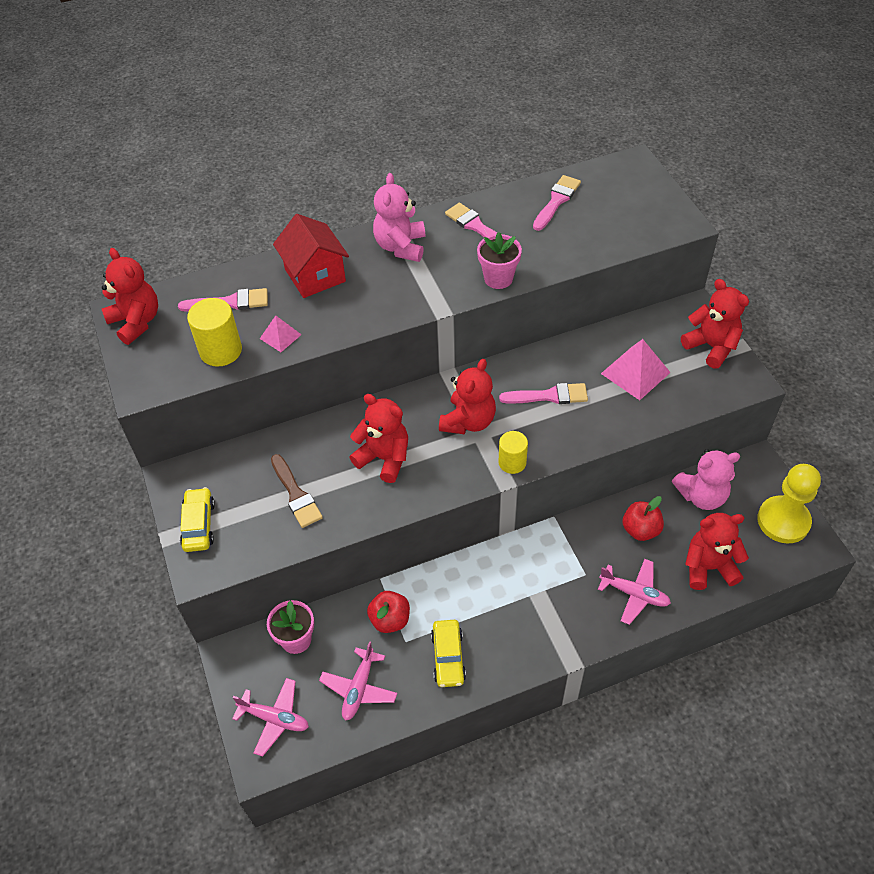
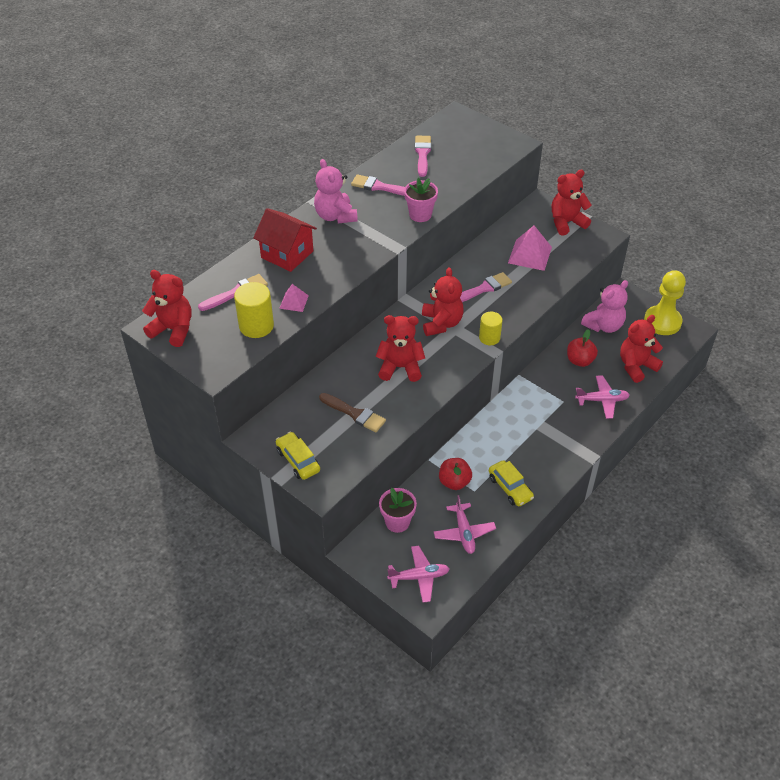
camera: 30 degrees left, 5 degrees down
(711, 346) = (566, 222): red teddy bear -> red teddy bear turned 45 degrees counterclockwise

